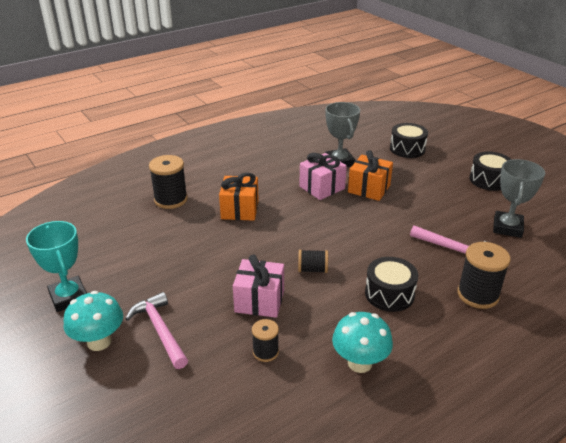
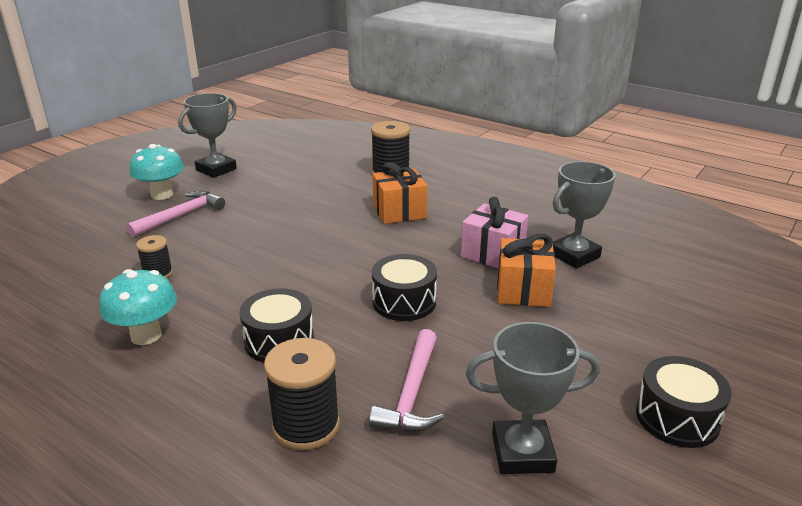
camera: 70 degrees right, 5 degrees down
(69, 297) = (216, 169): turquoise trophy -> grey trophy
(259, 301) = (237, 255): pink gift -> none
(312, 269) = (306, 277): black spool -> none
(407, 149) = (686, 309): black drum -> black drum (404, 302)

